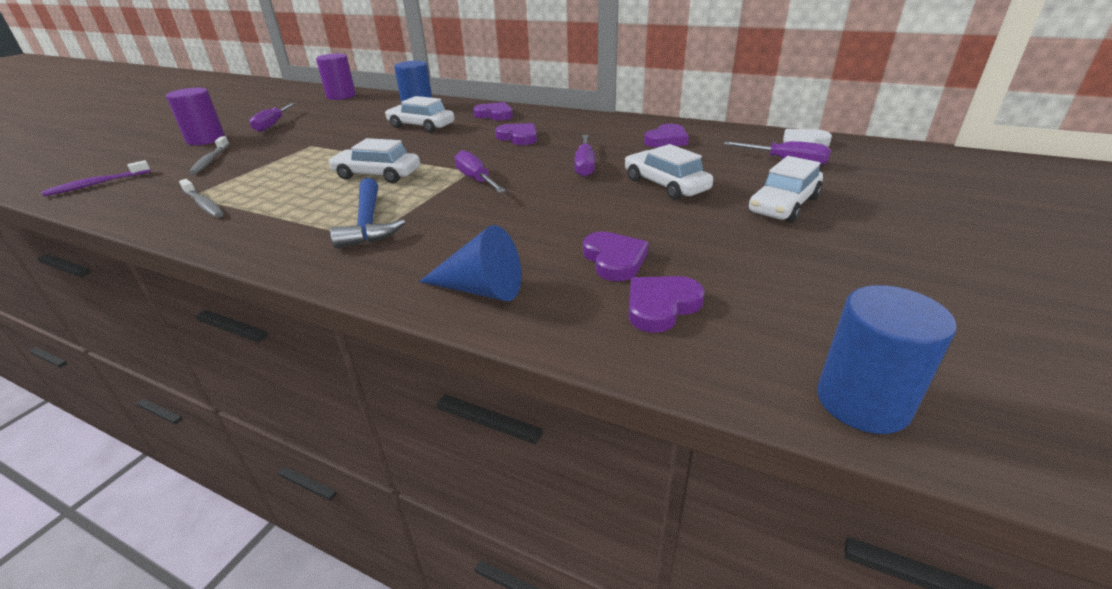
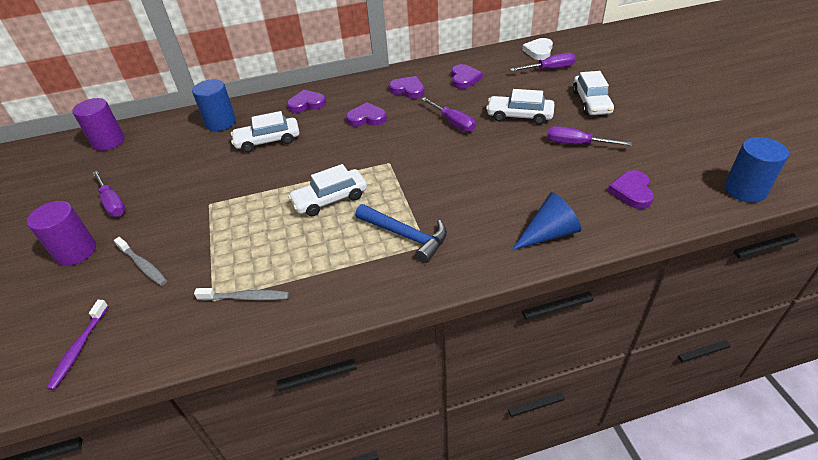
camera: 40 degrees left, 10 degrees up
(476, 180) = (407, 167): purple screwdriver -> purple screwdriver (576, 144)
(614, 260) = (575, 179): purple heart -> purple heart (408, 90)

